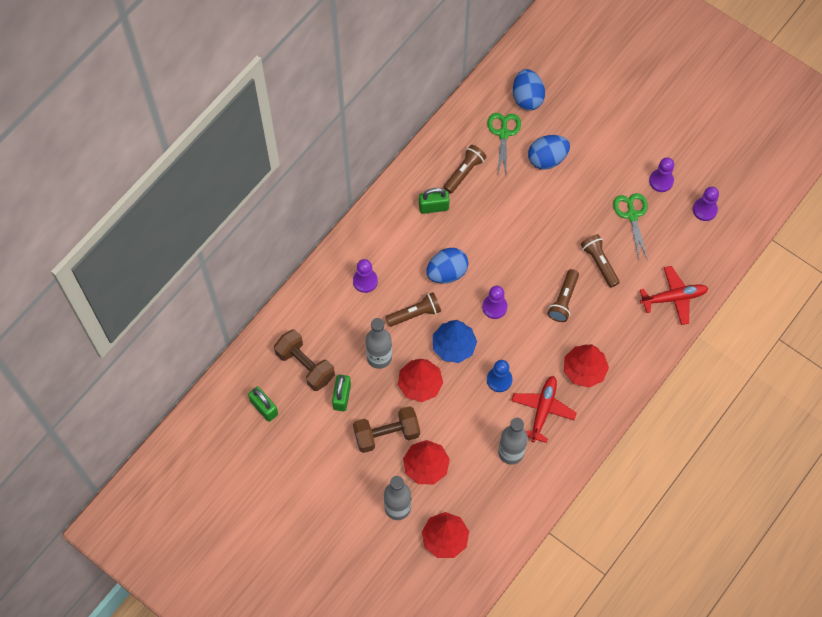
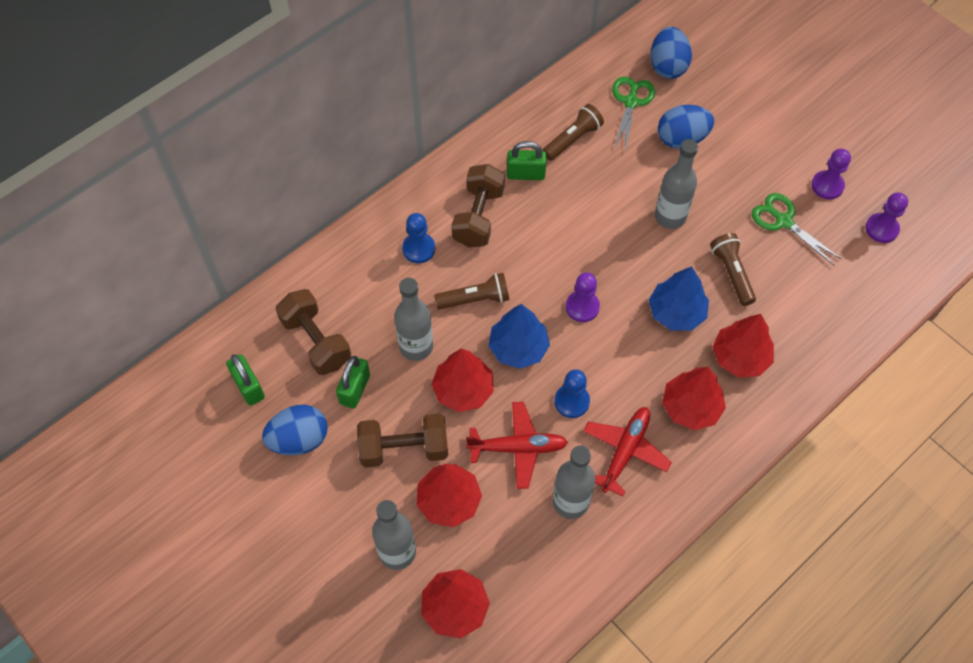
camera: 10 degrees right, 5 degrees down
(365, 281) = (419, 249): purple pawn -> blue pawn
(405, 248) = (478, 217): none -> brown dumbbell
(447, 273) = (527, 255): blue egg -> blue egg (299, 439)
(548, 225) = (670, 216): none -> grey bottle
(563, 300) = (676, 312): brown flashlight -> blue tree
(614, 327) = (740, 357): none -> red tree
(632, 215) = (783, 221): green scissors -> green scissors turned 45 degrees counterclockwise
(673, 298) = (827, 332): red plane -> red plane (517, 448)

